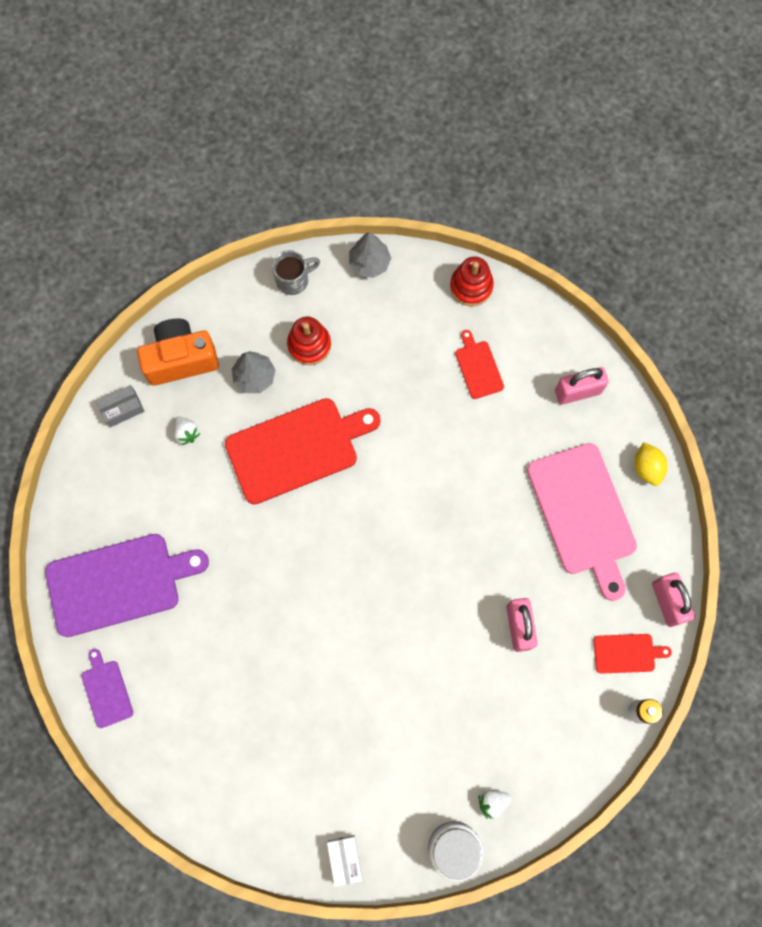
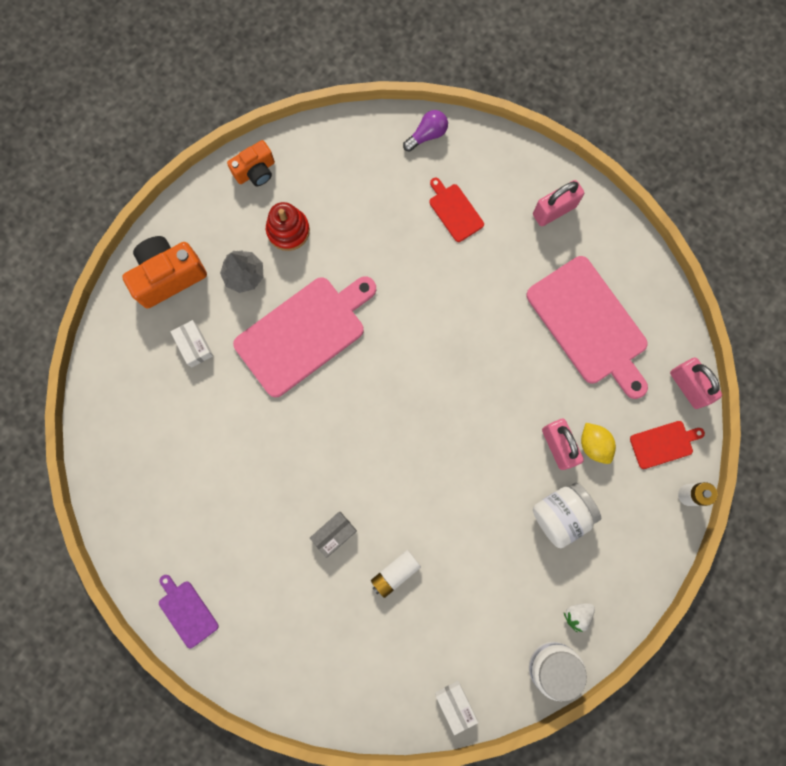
camera: 15 degrees left, 5 degrees up
(118, 583) = (169, 507): purple cutting board -> none
(122, 409) = (125, 338): grey box -> grey box (334, 534)
(187, 433) = (194, 345): white strawberry -> white box
(293, 280) = (255, 171): grey mug -> orange camera
(297, 449) = (304, 333): red cutting board -> pink cutting board
(321, 709) = (395, 573): none -> white battery
(369, 263) = (324, 136): grey tree -> none
(471, 286) = (427, 135): red stacking toy -> purple light bulb
(503, 696) = (561, 514): none -> white jar
(646, 468) = (637, 266): yellow lemon -> yellow lemon (594, 444)

